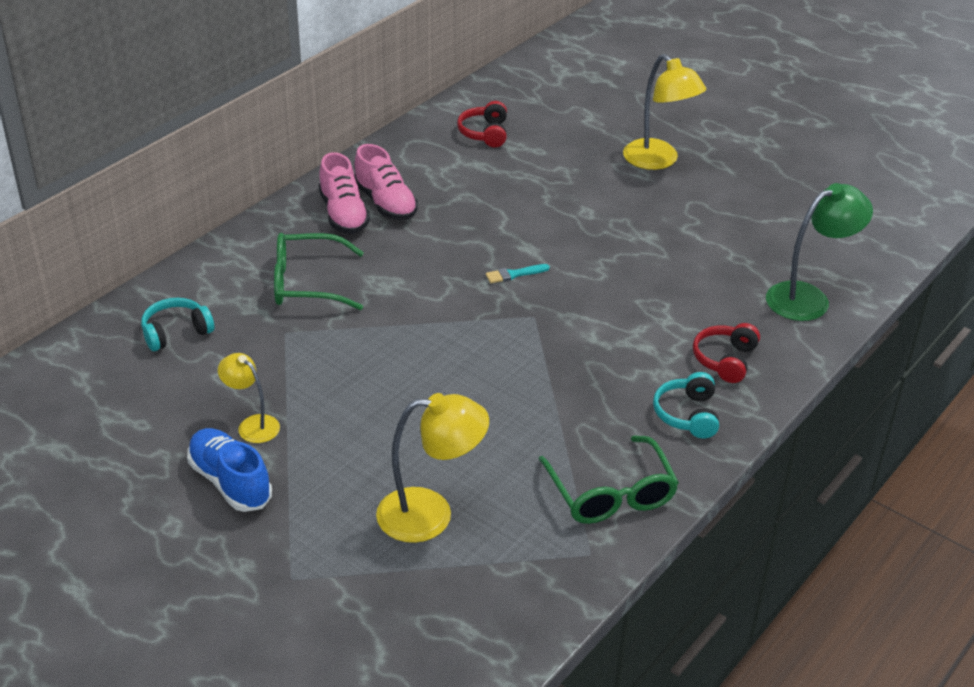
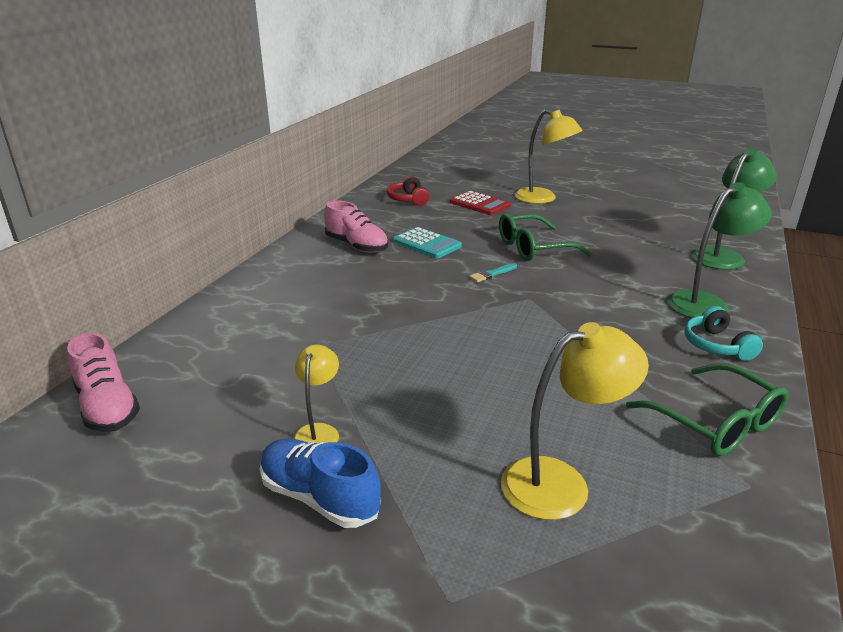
camera: 15 degrees left, 10 degrees down
(176, 332) = (203, 363): turquoise headphones -> none
(252, 425) = (318, 432): yellow lamp -> yellow lamp turned 75 degrees clockwise
(307, 283) = (317, 306): green glasses -> green glasses (533, 248)
(343, 214) = (325, 257): pink shoe -> pink shoe (107, 407)
(467, 214) = (427, 244): none -> turquoise calculator
(570, 157) = (479, 204): none -> red calculator
(725, 360) = (706, 302): red headphones -> green lamp

